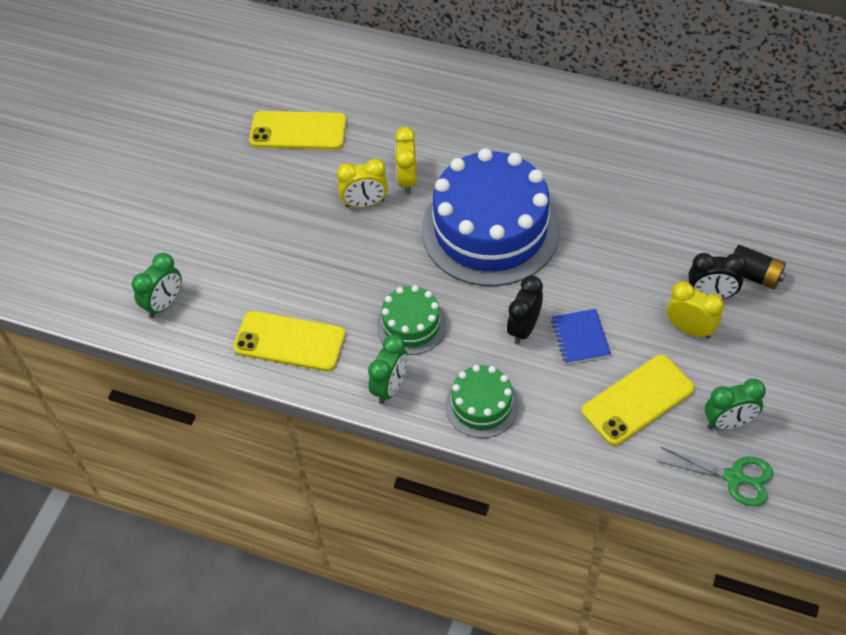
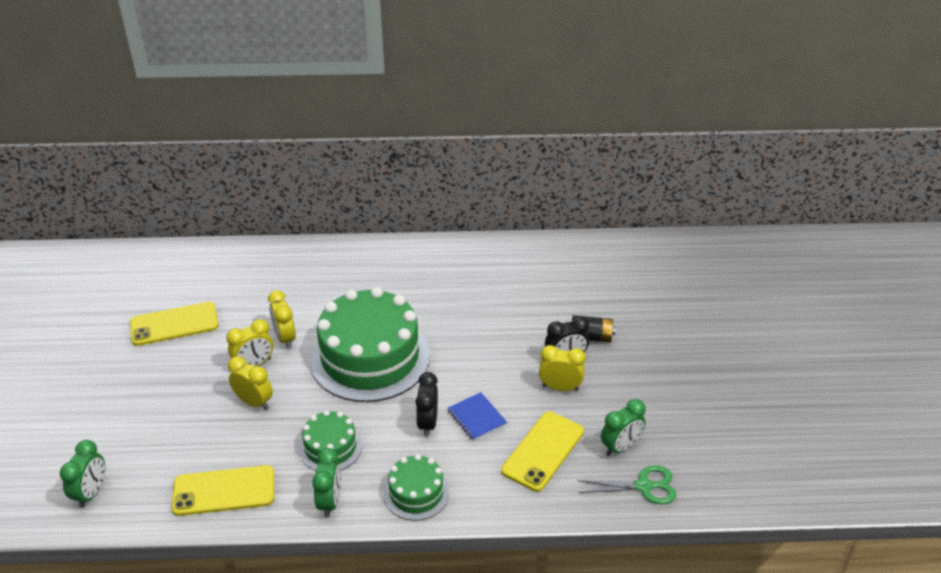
camera: 25 degrees left, 15 degrees down
(350, 249) = (254, 402): none -> yellow clock
(490, 229) = (370, 357): blue cake -> green cake

